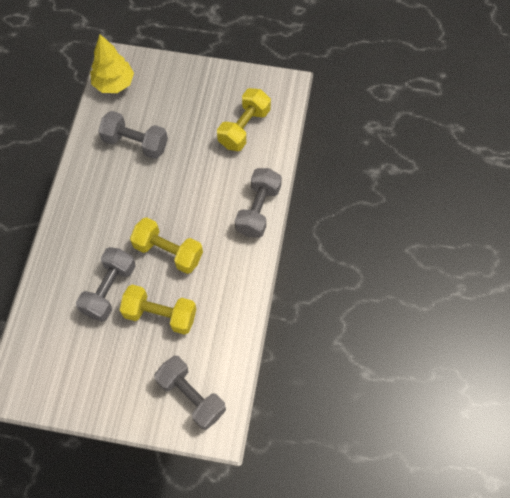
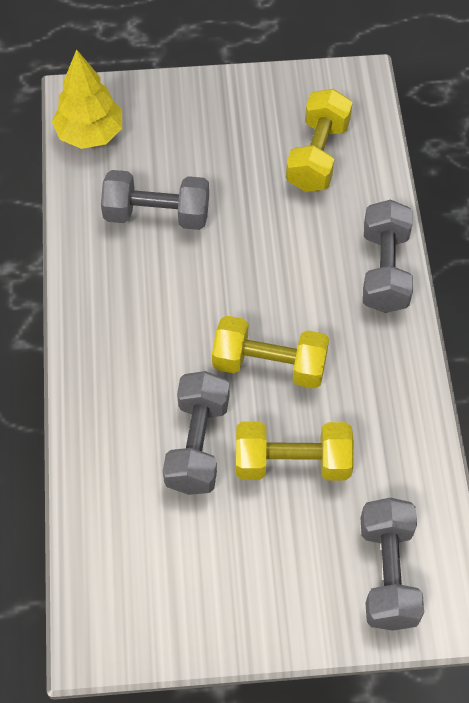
camera: 15 degrees left, 5 degrees down
(191, 396) = (387, 573): grey dumbbell -> grey dumbbell turned 60 degrees clockwise

